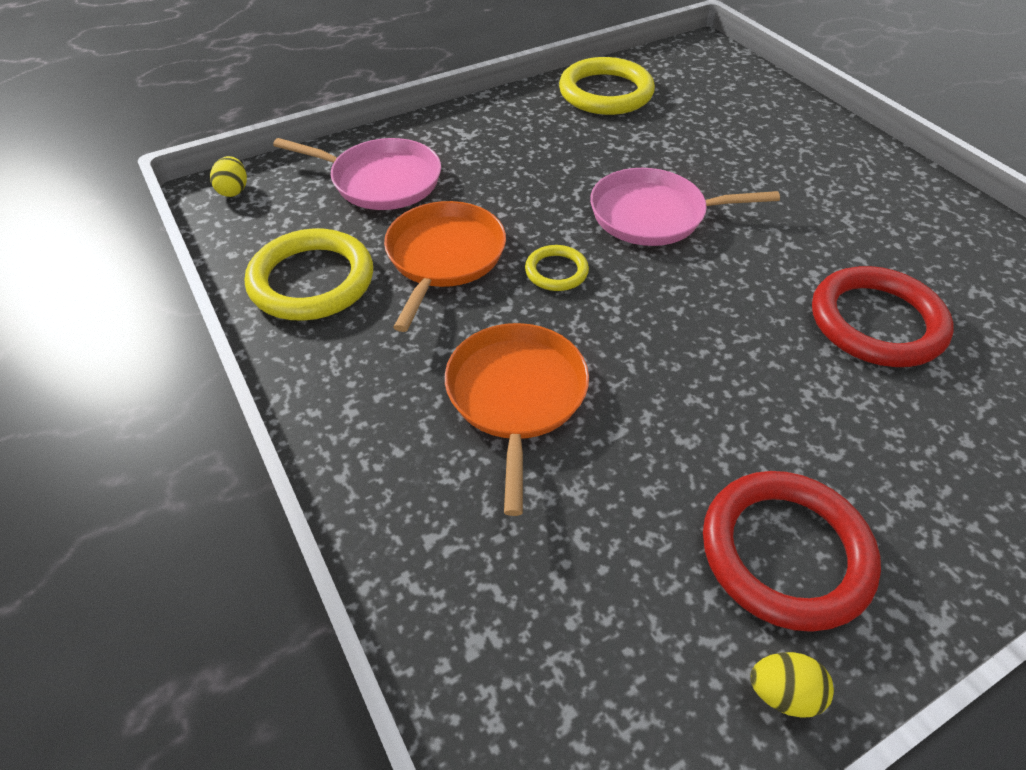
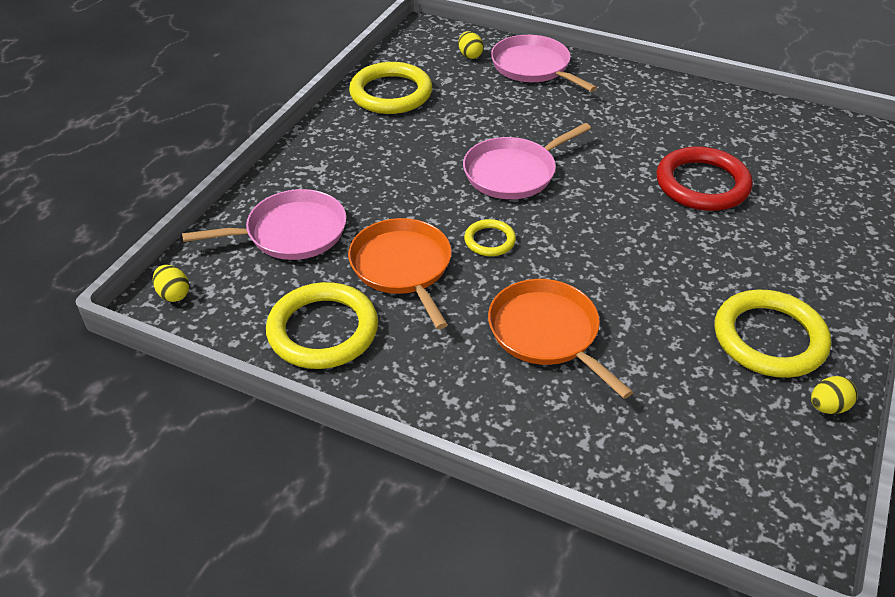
camera: 35 degrees left, 5 degrees down
(725, 85) = (470, 55): none -> yellow egg
(785, 552) = (769, 338): red ring -> yellow ring
(786, 119) = (533, 67): none -> pink pan

